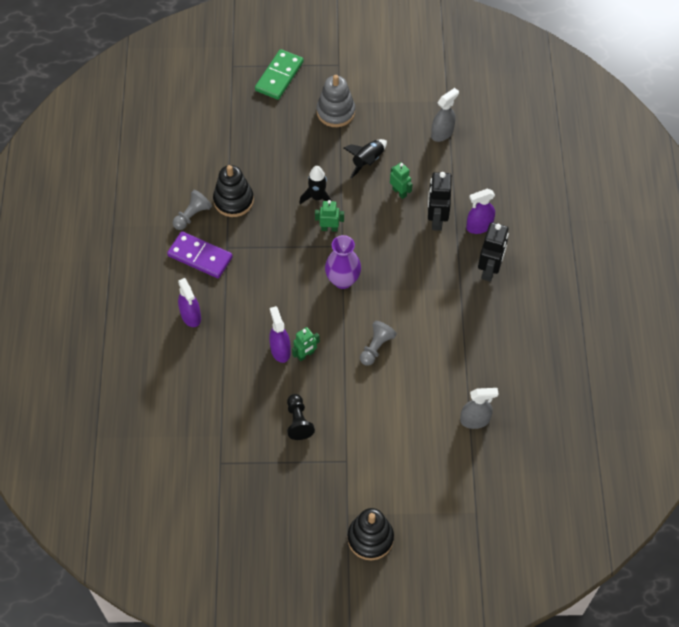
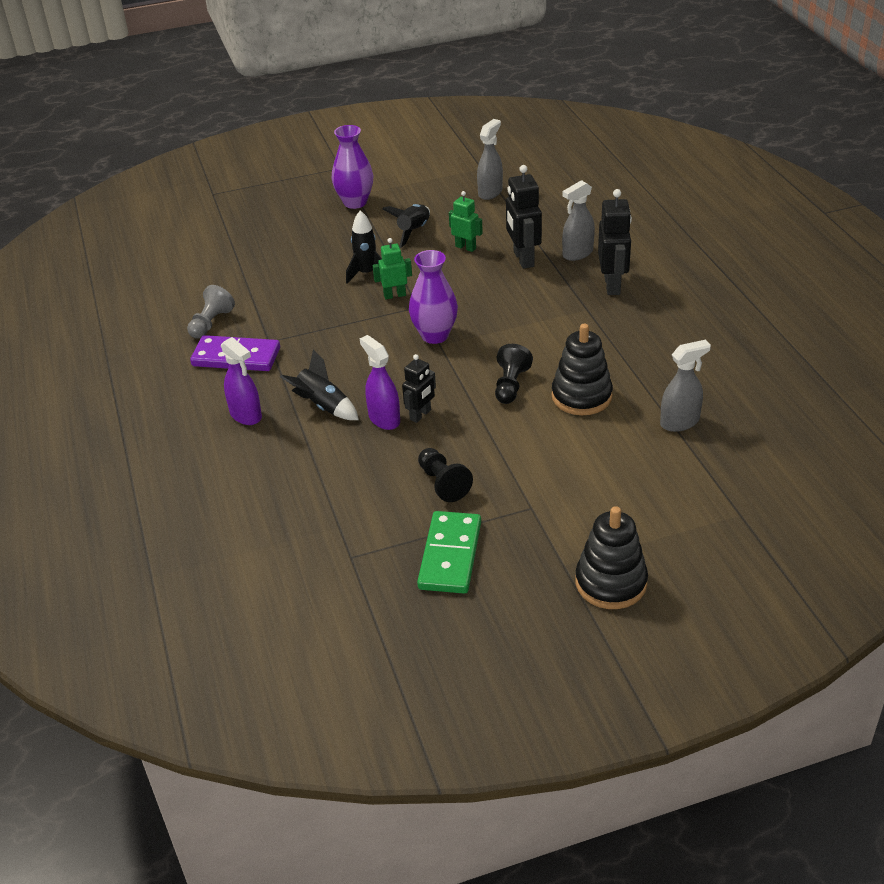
camera: 15 degrees left, 20 degrees down
(233, 200) = (260, 299): black stacking toy -> black stacking toy (581, 396)
(244, 324) = (323, 406): none -> black rocket
(279, 76) = (273, 190): green domino -> green domino (450, 555)
(305, 355) = (420, 415): green robot -> black robot
(335, 112) = (355, 202): grey stacking toy -> purple vase
(376, 347) = (510, 385): grey pawn -> black pawn
(479, 226) = (577, 253): purple spray bottle -> grey spray bottle

